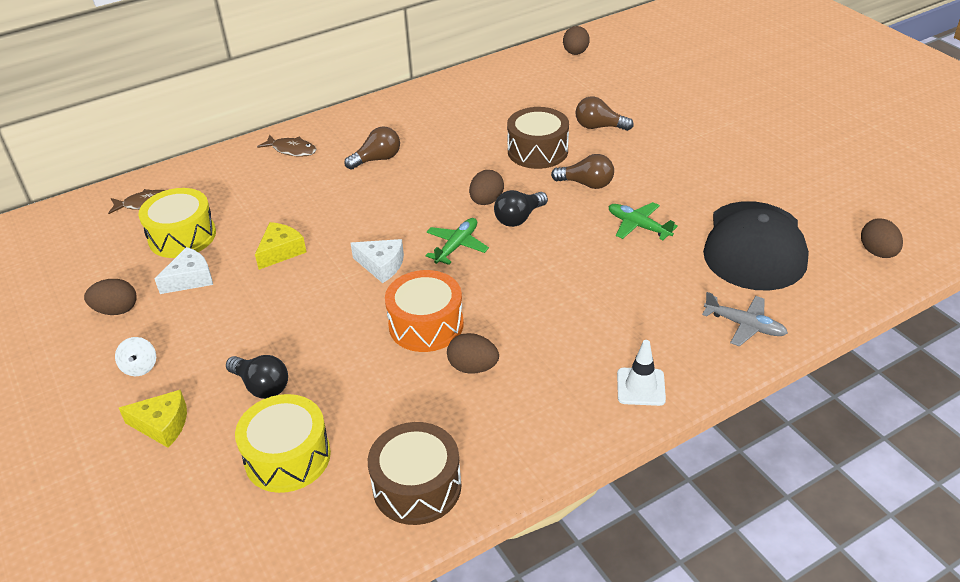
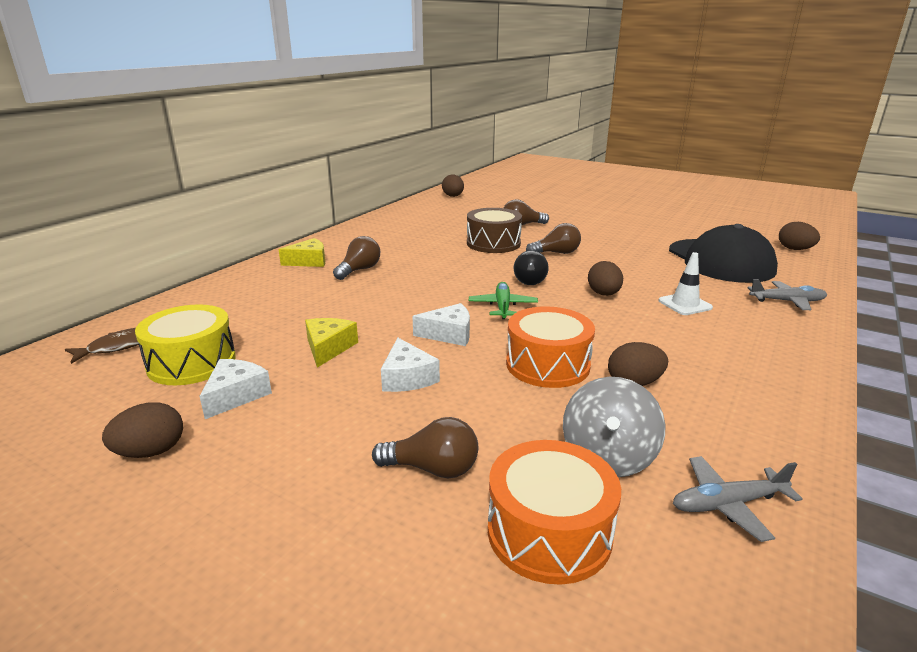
camera: 30 degrees left, 15 degrees down
(140, 367) = (239, 503): white spinning top -> none
(162, 425) = (336, 561): yellow cheese -> yellow cheese (309, 261)
(261, 386) = (432, 469): black light bulb -> brown light bulb
(287, 457) = (549, 532): yellow drum -> orange drum
(292, 150) = (264, 279): brown fish -> none
(311, 301) = (407, 377): none -> white cheese
(379, 422) = (608, 457): none -> grey spinning top
(417, 487) = (728, 504): brown drum -> grey plane
(486, 201) = (491, 276): brown egg -> brown egg (603, 294)
(638, 226) = (628, 267): green plane -> none
(641, 387) = (784, 356): white traffic cone -> white traffic cone (685, 304)

